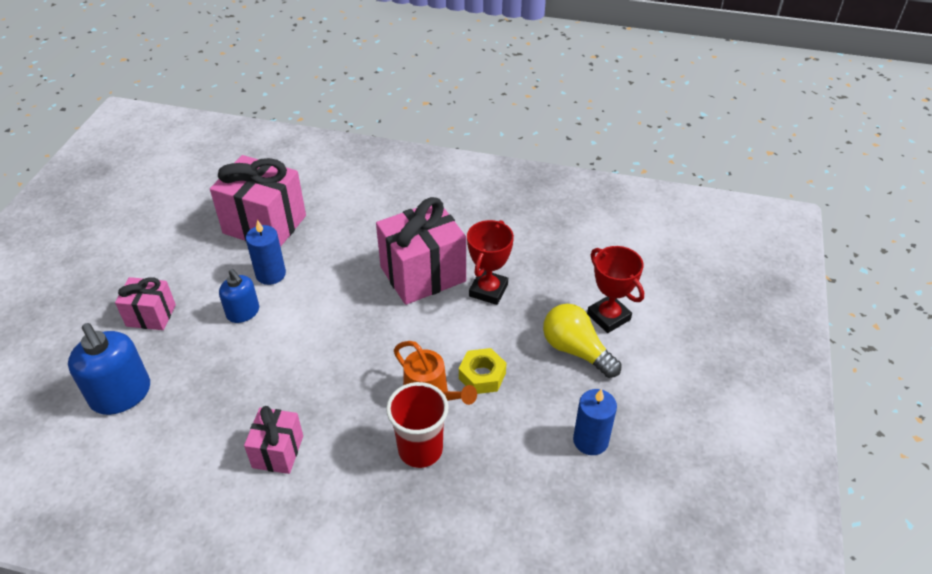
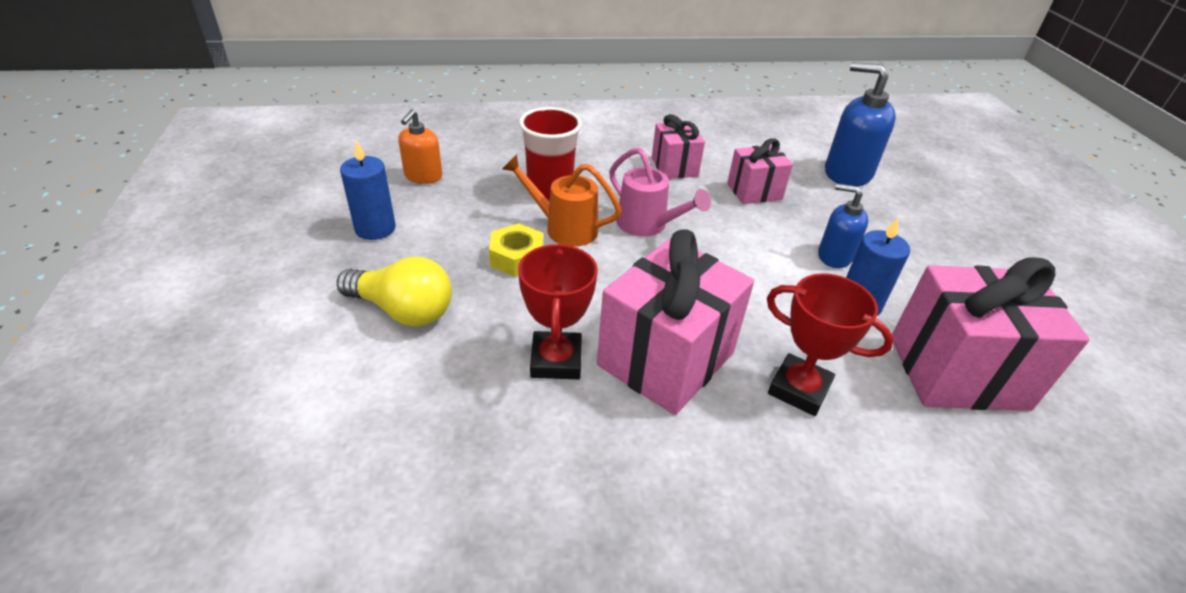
camera: 155 degrees right, 5 degrees down
(151, 315) = (918, 231): pink gift -> pink gift (754, 191)
(360, 381) = (647, 225): none -> pink watering can
(537, 508) = (423, 176): none -> orange soap dispenser
(608, 317) = (357, 368): red trophy -> red trophy (799, 389)

